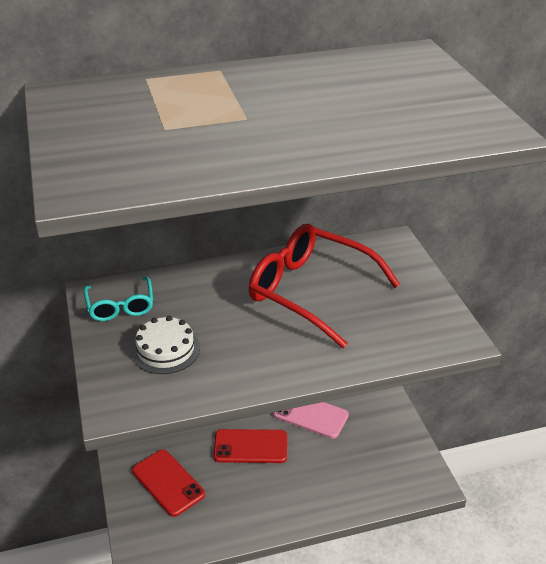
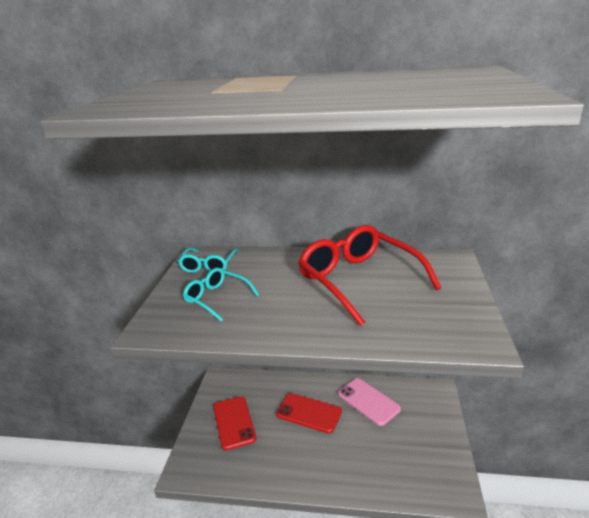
camera: 25 degrees right, 10 degrees down
(165, 350) = (217, 299): white cake -> turquoise glasses

